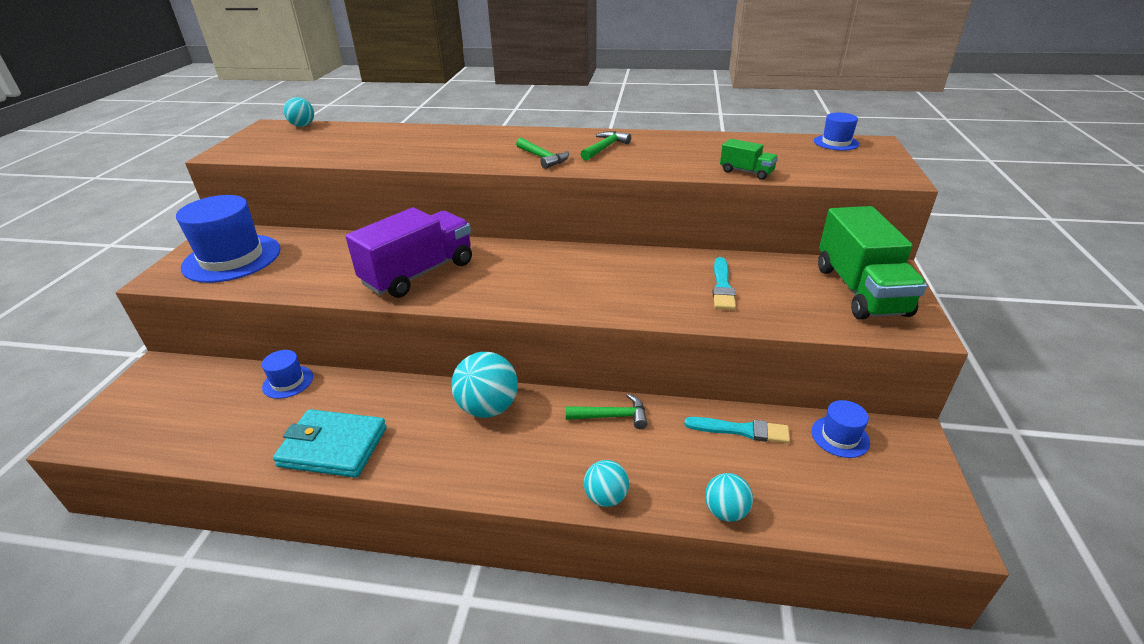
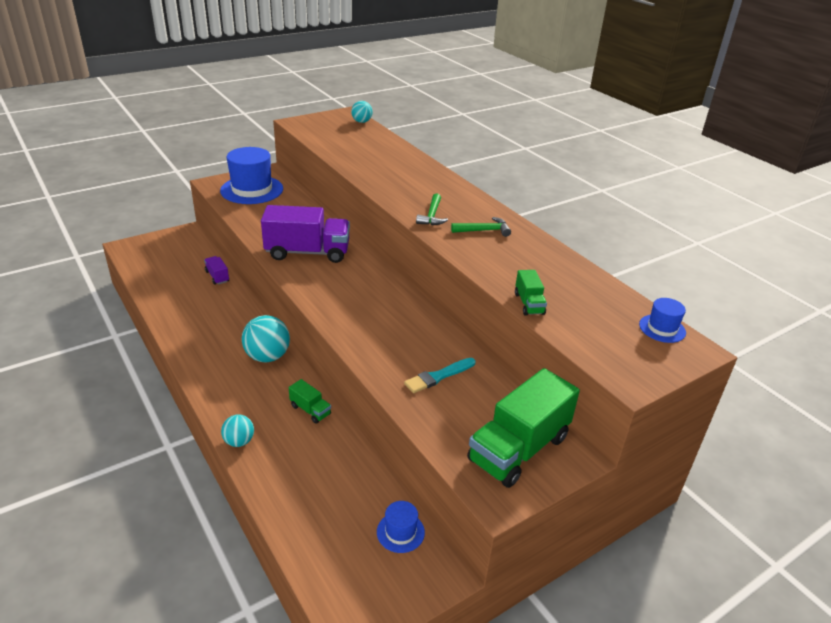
camera: 45 degrees right, 0 degrees up
(288, 382) = (217, 276): blue hat -> purple truck
(333, 447) = (187, 321): turquoise wallet -> none
(612, 416) = (310, 410): green hammer -> green truck
(725, 511) = (272, 499): turquoise ball -> none
(741, 430) = (356, 476): turquoise brush -> none

